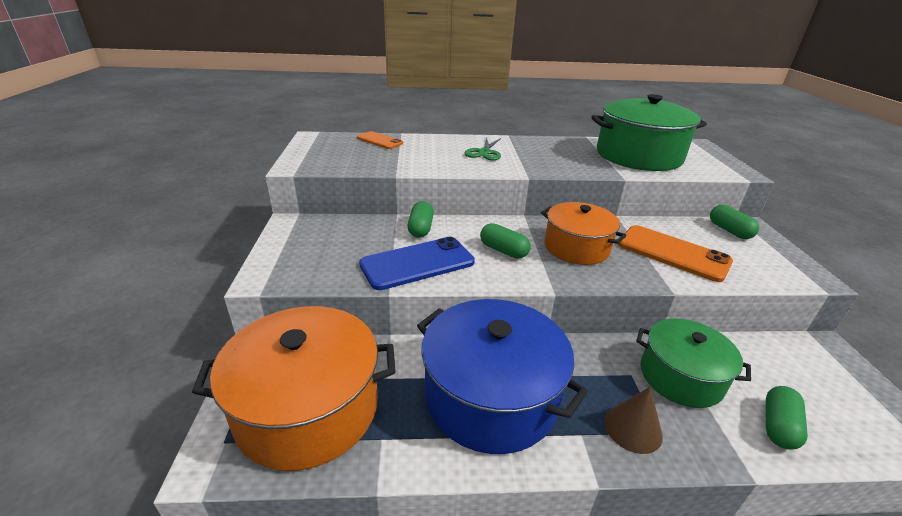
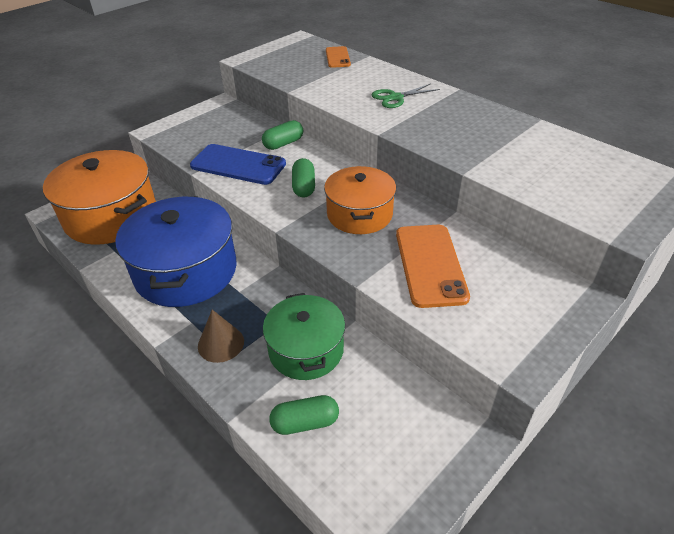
camera: 50 degrees right, 10 degrees up
(638, 156) = (544, 161): green pot -> none
(729, 231) = (543, 286): green capsule -> none

